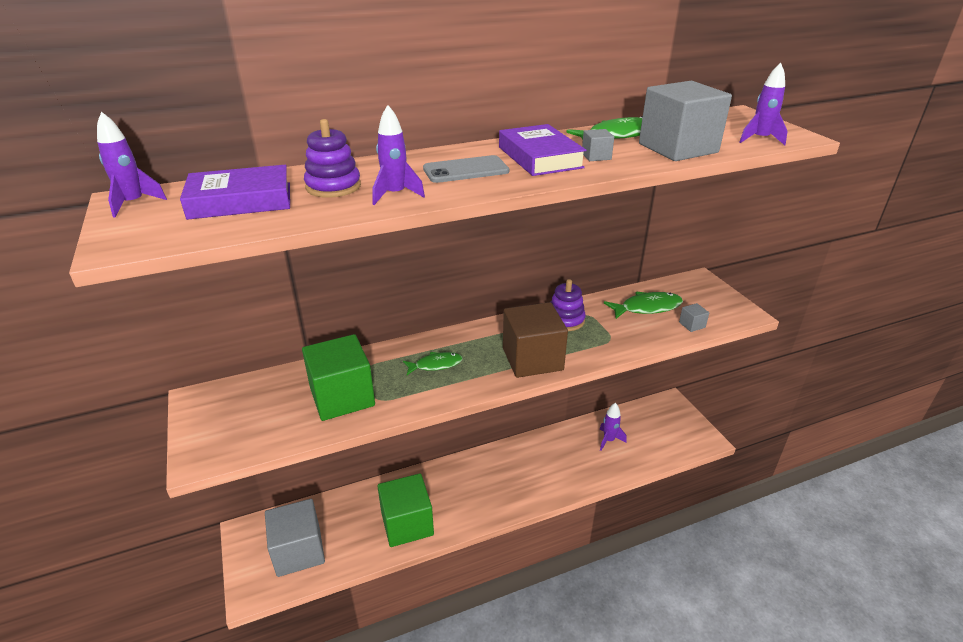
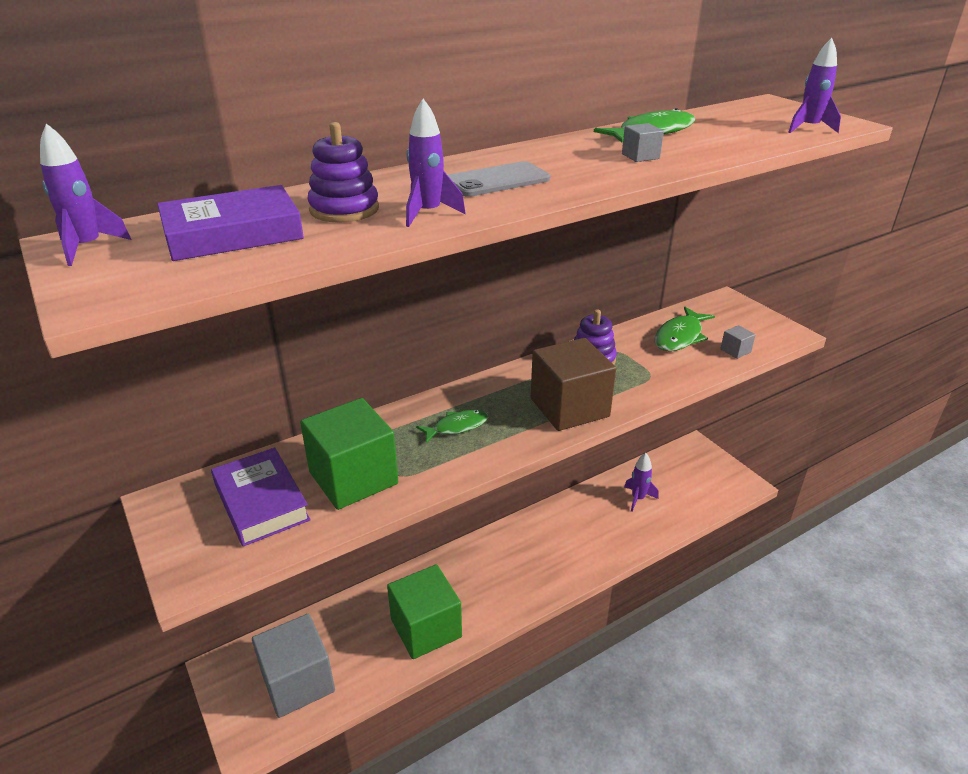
camera: 10 degrees left, 0 degrees up
(540, 157) = (576, 161): purple book -> purple book (261, 502)
(647, 308) = (680, 336): green fish -> green fish turned 150 degrees clockwise
(678, 148) = (726, 142): grey cube -> none

